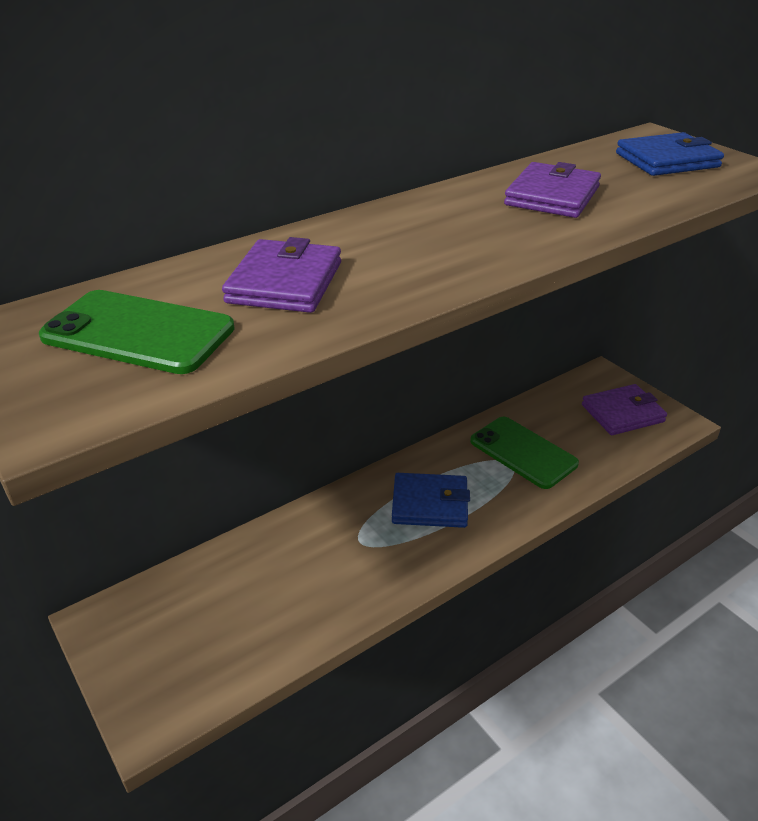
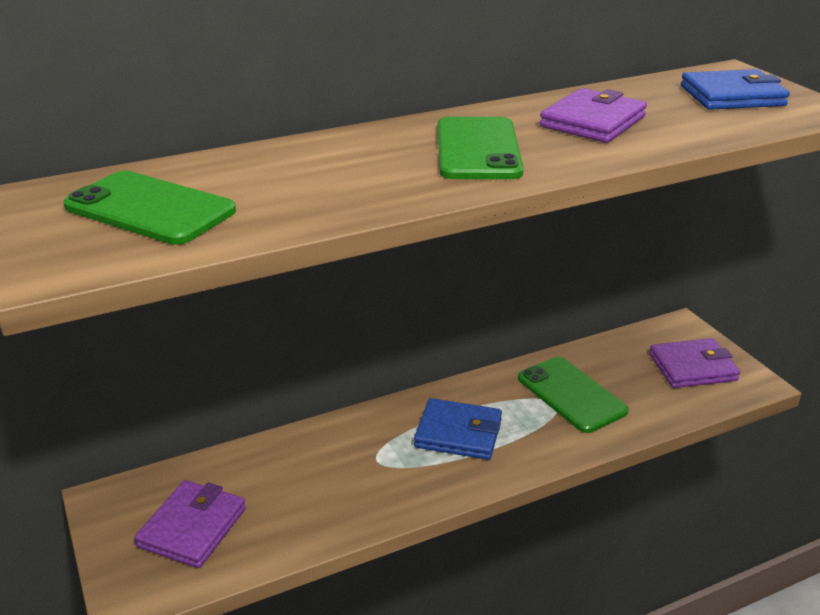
camera: 10 degrees right, 5 degrees down
(285, 282) = (297, 178): purple wallet -> purple wallet (193, 527)
(455, 234) = (478, 149): none -> green phone

